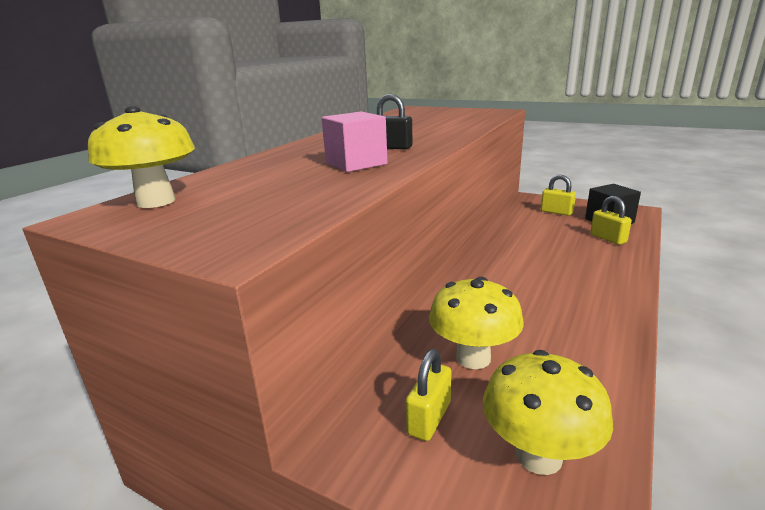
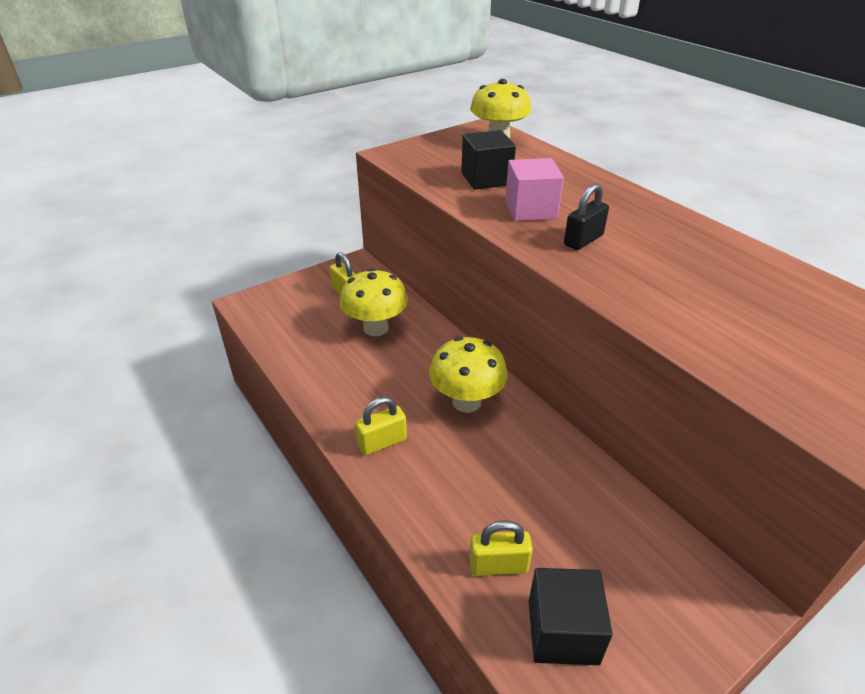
camera: 115 degrees right, 15 degrees up
(296, 186) = (486, 179): none -> black cube
(538, 456) = (290, 316): yellow mushroom -> yellow mushroom (466, 402)
(556, 212) = (640, 586): yellow padlock -> yellow padlock (382, 442)

